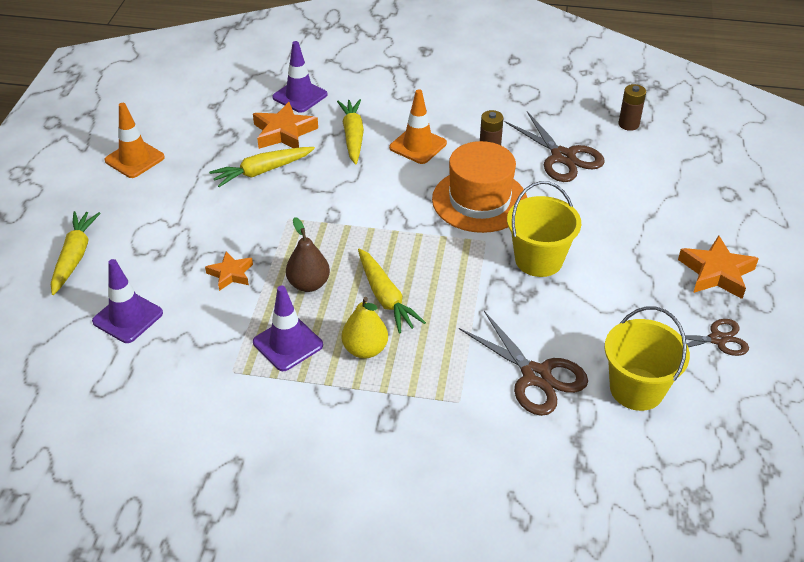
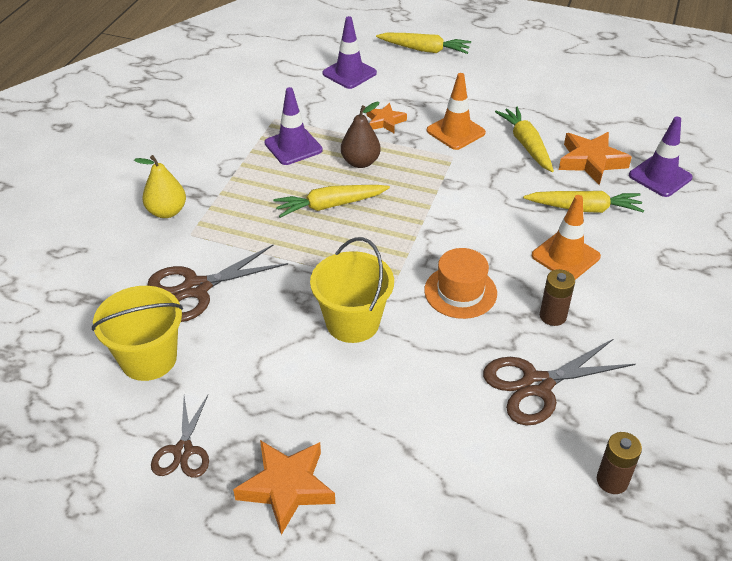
camera: 100 degrees right, 0 degrees up
(134, 159) = (550, 75): orange traffic cone -> orange traffic cone (455, 132)
(365, 349) = (271, 187): yellow pear -> yellow pear (167, 212)
(479, 200) = (460, 292): orange hat -> orange hat, size x0.66

